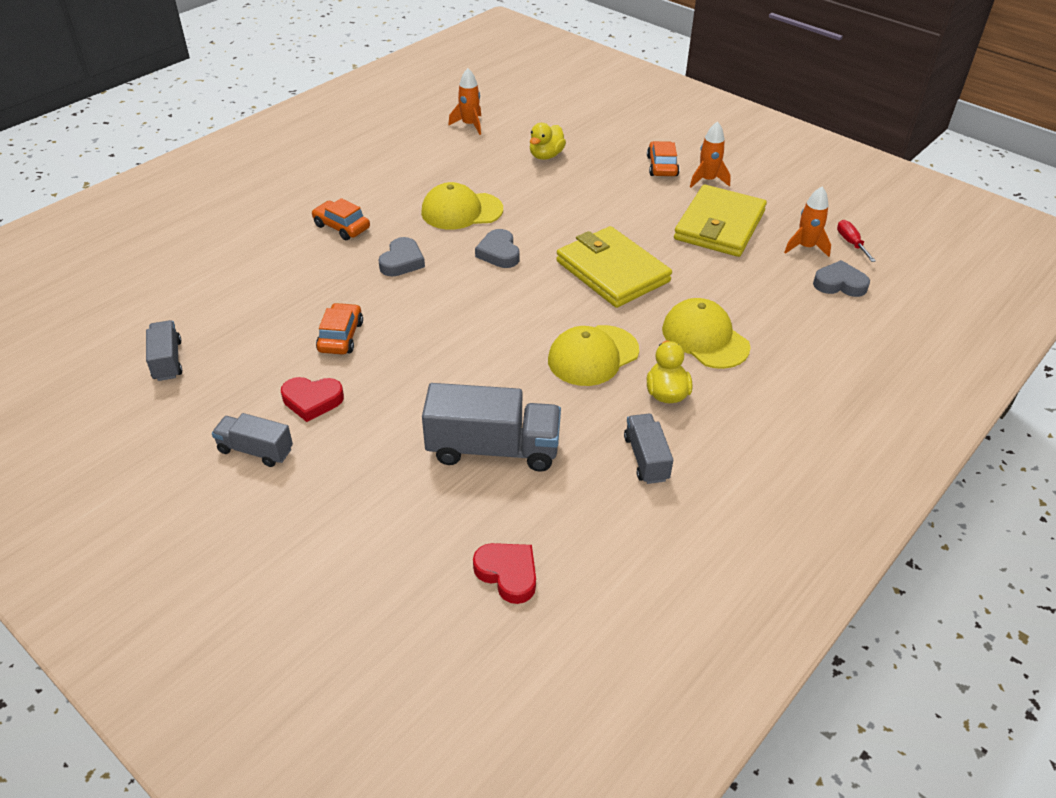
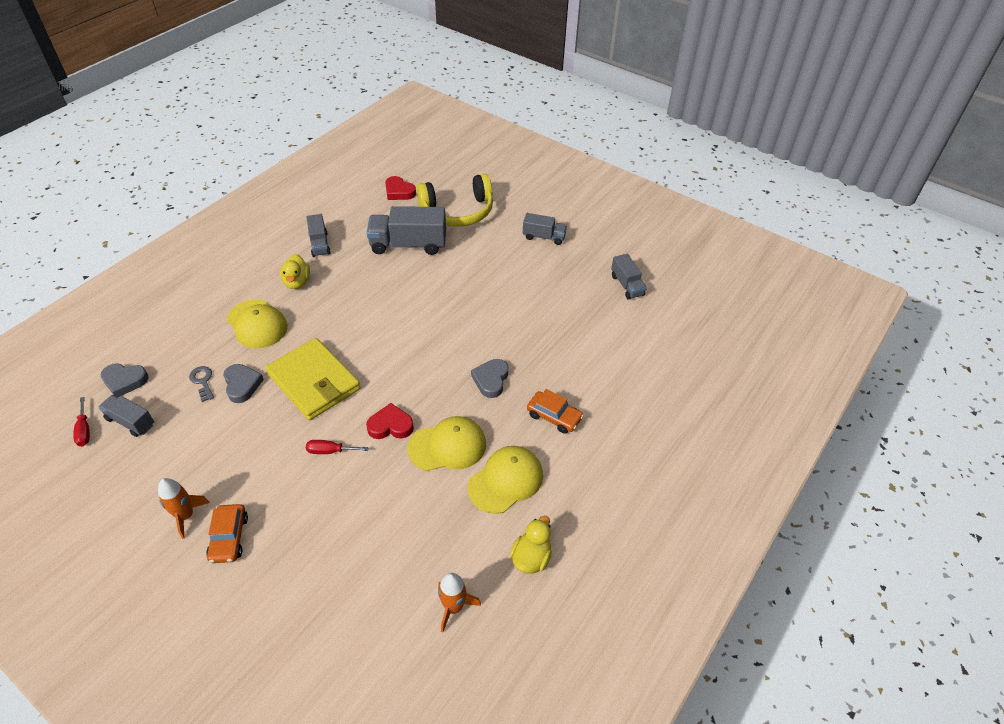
camera: 175 degrees right, 5 degrees up
(312, 401) = (522, 265): red heart -> red heart (390, 426)
(341, 336) = (519, 309): orange car -> none
(395, 515) = (458, 211): none -> yellow headphones
(499, 253) = (410, 395): grey heart -> grey heart (242, 385)
(546, 156) = (360, 547): yellow duck -> yellow duck (531, 557)
(582, 214) = (330, 451): none -> red screwdriver
(593, 356) = (341, 305): yellow cap -> yellow cap (506, 481)
(719, 225) = (200, 444): yellow wallet -> none
(745, 278) = (203, 381): none -> grey key
(805, 247) = (130, 422): orange rocket -> grey truck

